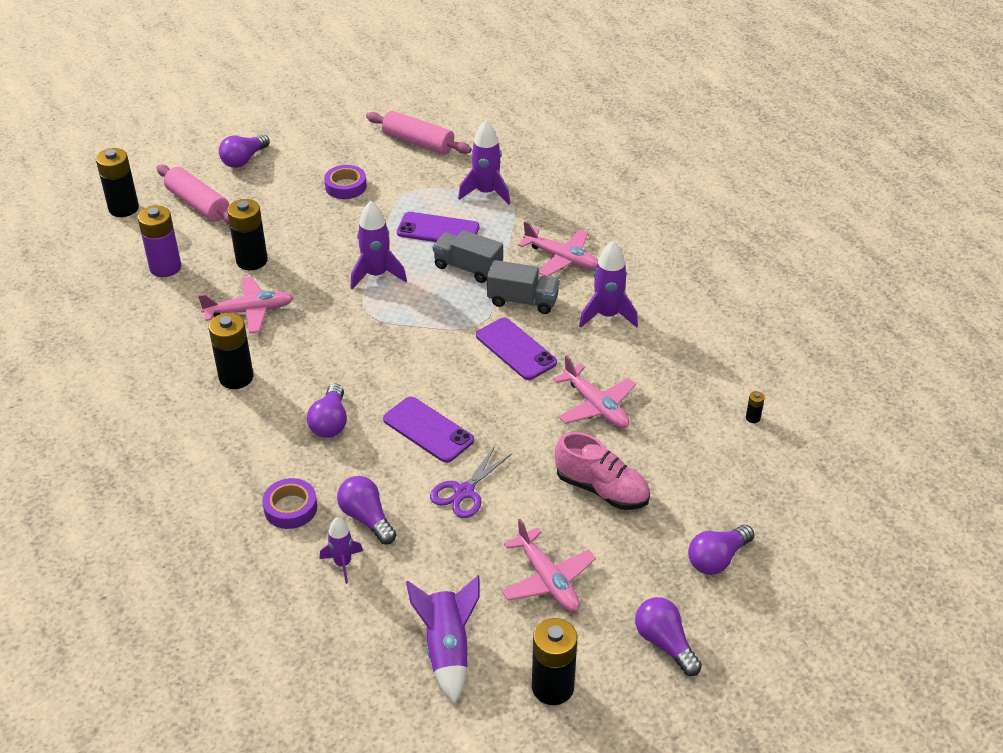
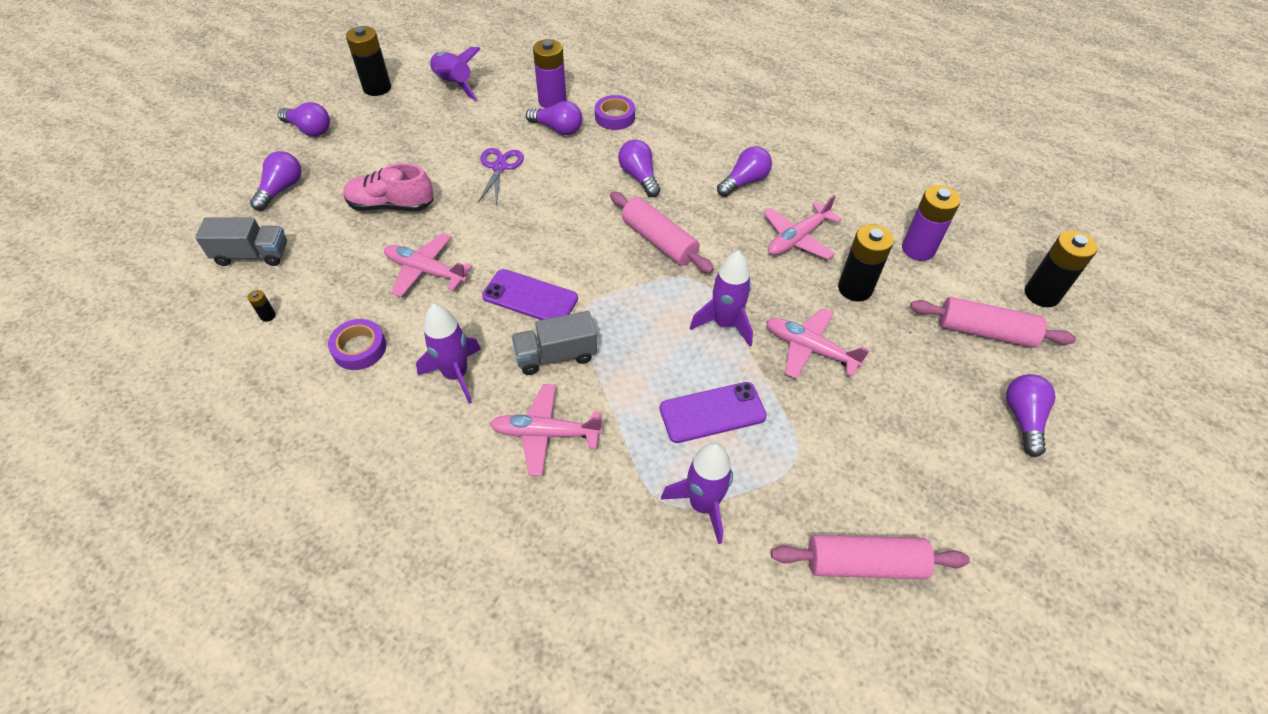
camera: 150 degrees right, 10 degrees up
(236, 377) = (744, 182): black battery -> purple light bulb
(343, 563) = (552, 101): purple rocket -> purple battery
(346, 186) = (871, 432): purple tape -> purple tape (359, 348)
(368, 354) = (659, 241): none -> pink rolling pin
(428, 430) = (558, 199): purple phone -> none
(468, 268) = (640, 373): grey truck -> grey truck (252, 255)
(547, 580) = (407, 137): pink plane -> pink plane (809, 349)

